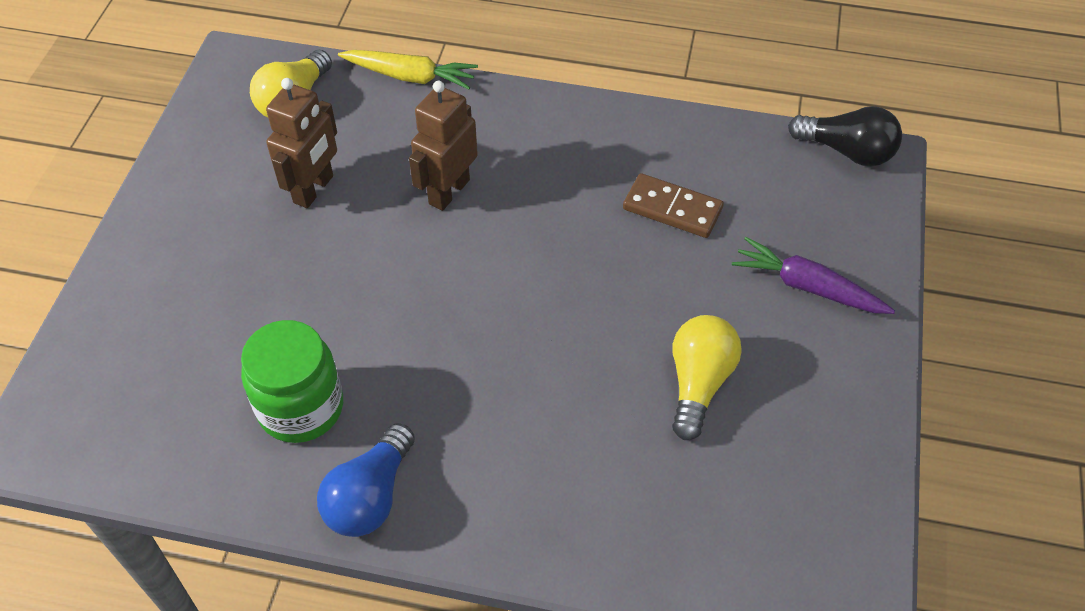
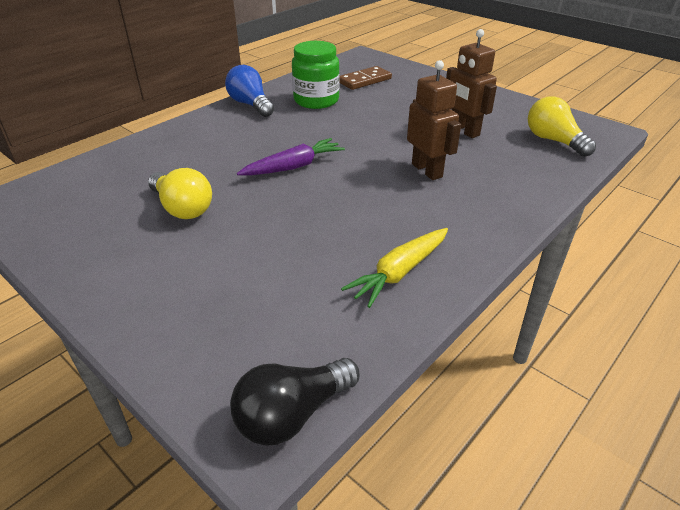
camera: 120 degrees right, 15 degrees down
(410, 76) = (561, 186): yellow carrot -> yellow carrot (400, 272)
(672, 208) = (328, 256): brown domino -> brown domino (364, 80)
(808, 287) = (185, 292): purple carrot -> purple carrot (293, 167)

